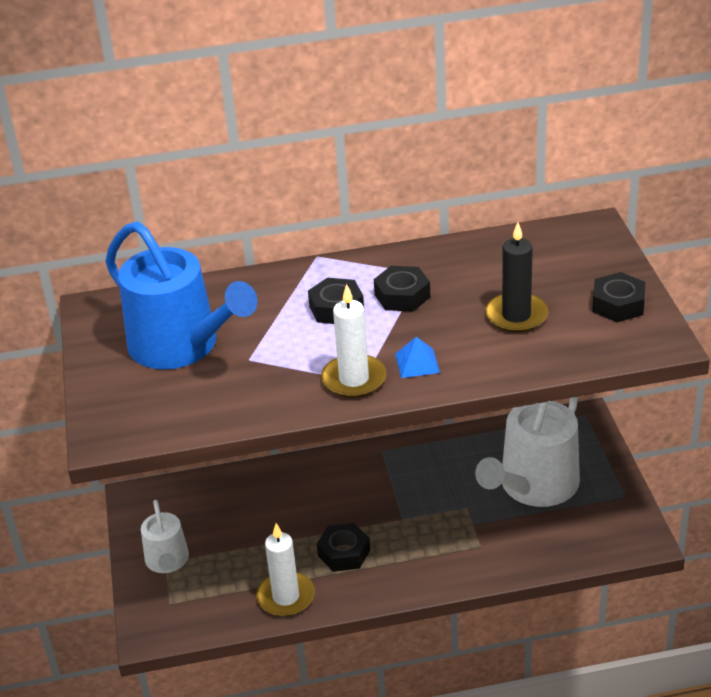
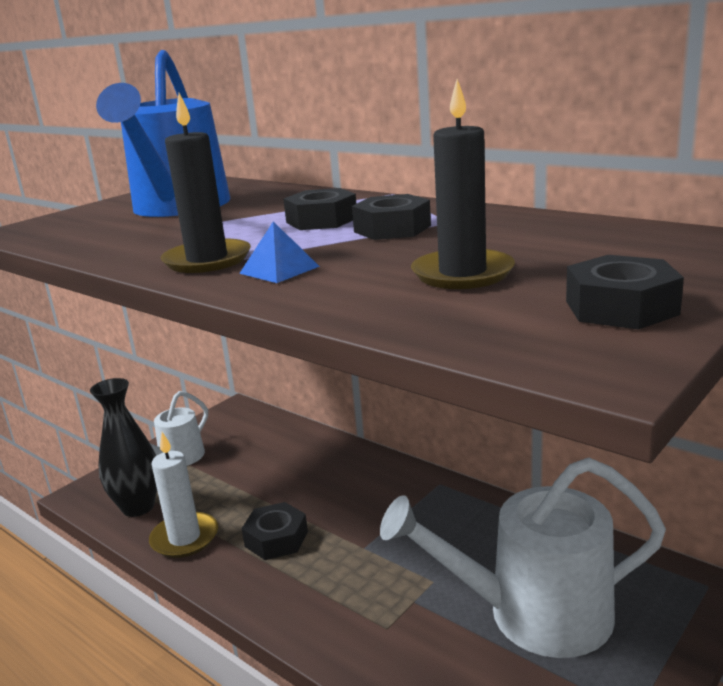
camera: 50 degrees right, 15 degrees down
(212, 607) = (138, 507): none -> black vase
(354, 379) = (207, 260): white candle -> black candle

